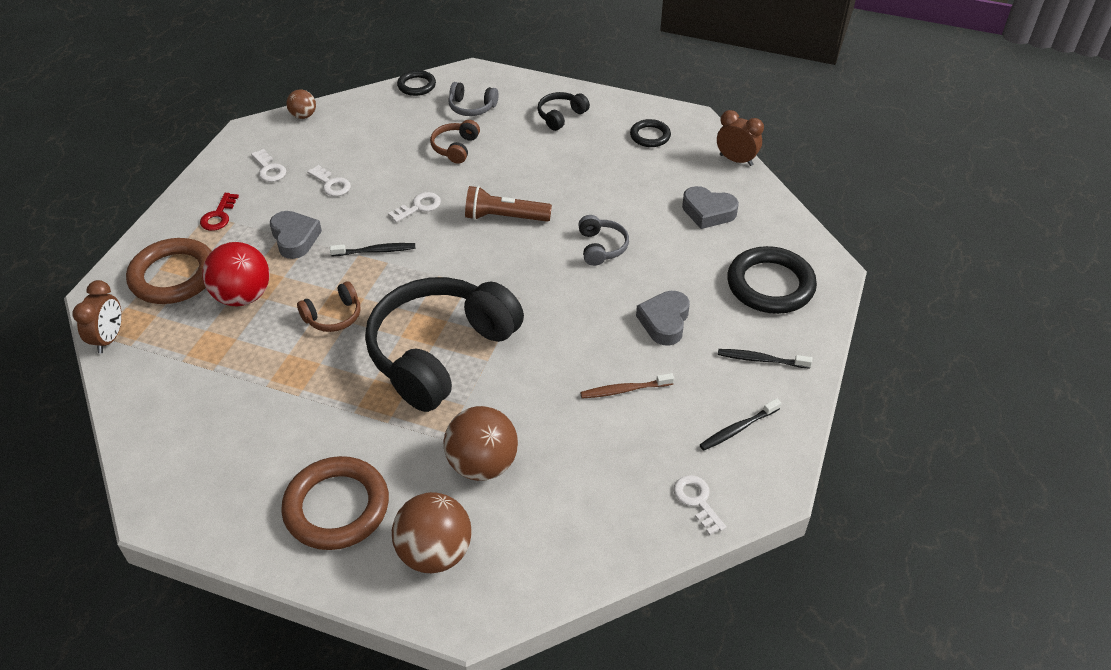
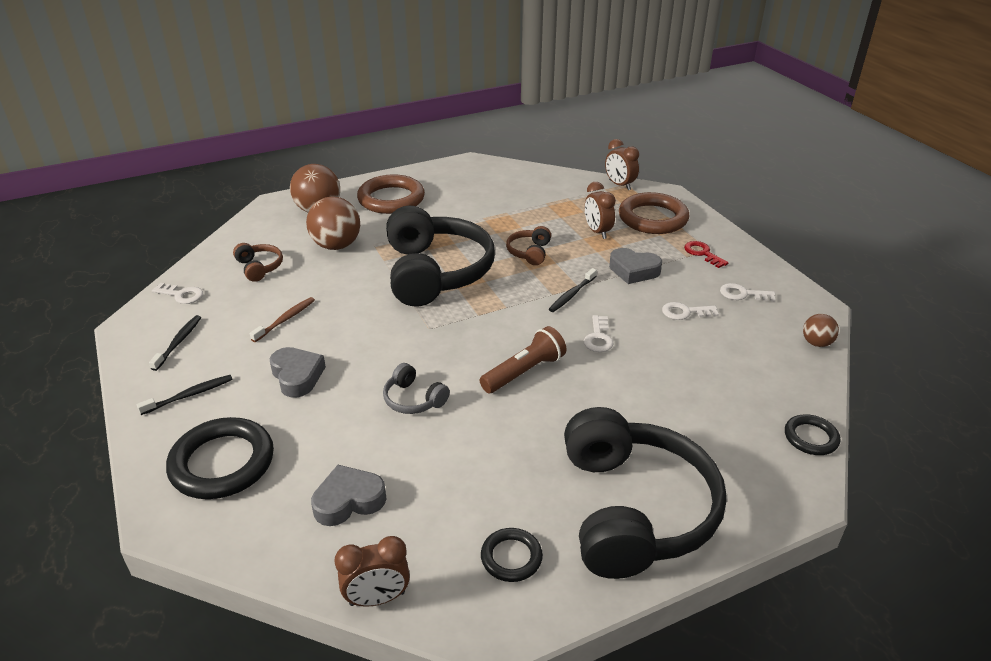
camera: 135 degrees right, 10 degrees down
(243, 296) = (597, 232): red ball -> brown clock
(455, 148) = (661, 401): brown headphones -> brown headphones (259, 267)
(472, 107) = (724, 452): grey headphones -> none
(561, 116) = (634, 510): black headphones -> black headphones, size x2.41

